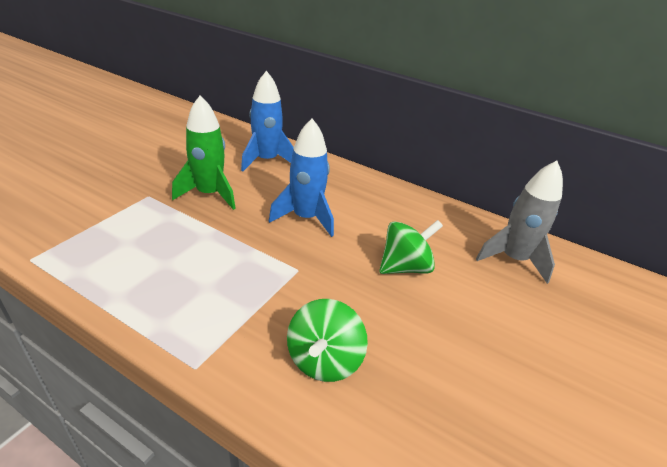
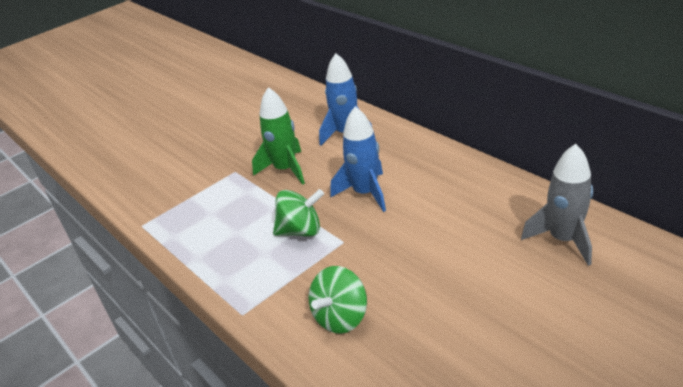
camera: 25 degrees right, 0 degrees up
(405, 267) = (443, 243): green spinning top -> green spinning top (301, 230)

